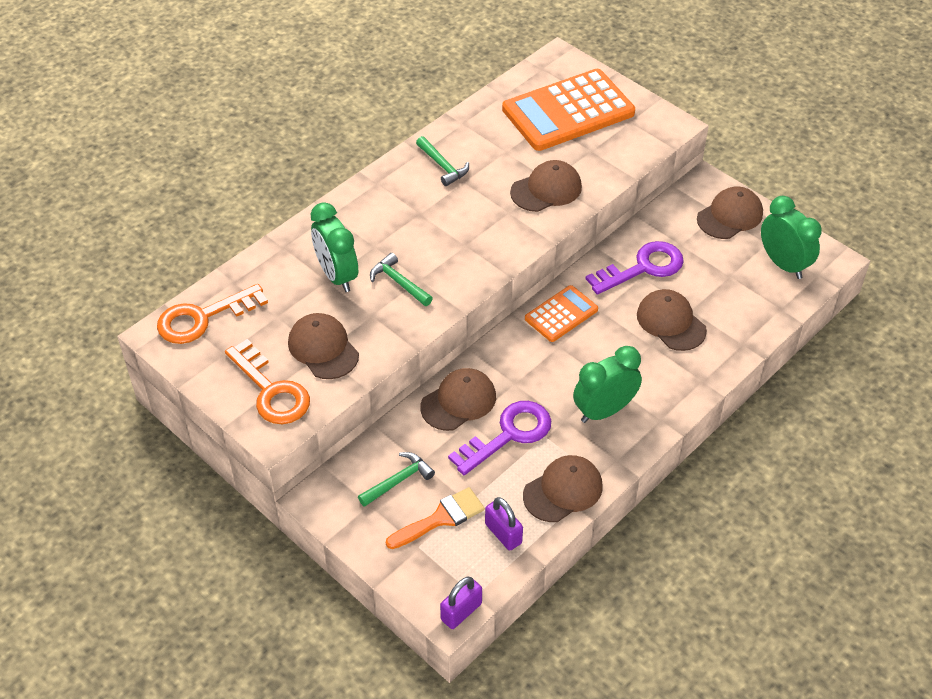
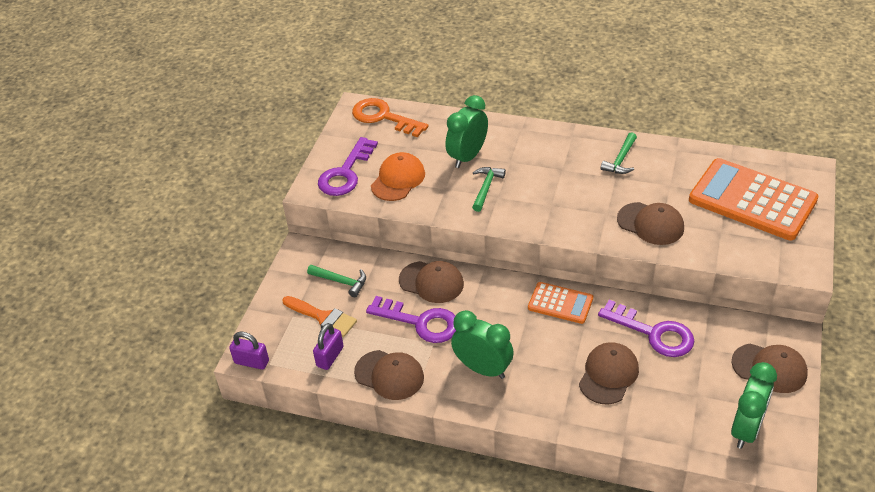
camera: 65 degrees right, 5 degrees down
(271, 390) = (346, 173): orange key -> purple key
(323, 348) = (398, 179): brown cap -> orange cap

